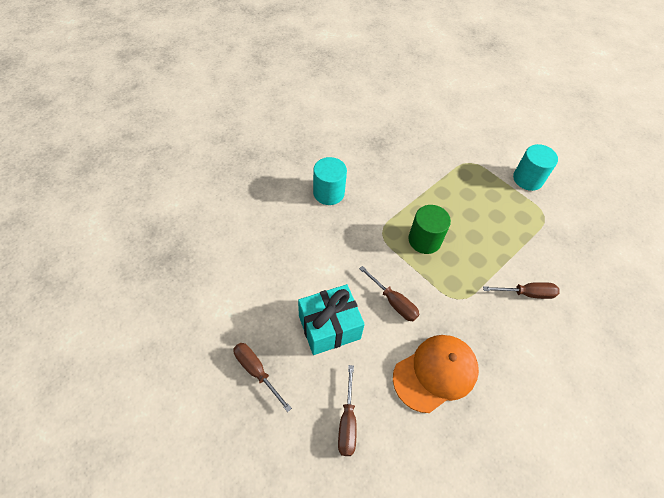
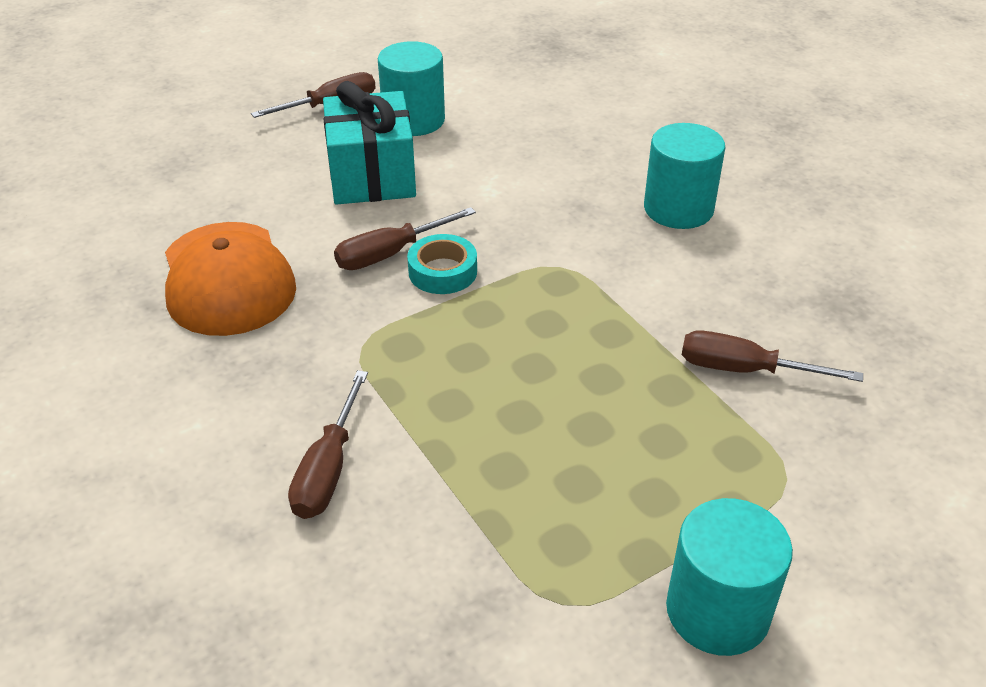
camera: 105 degrees right, 15 degrees down
(267, 318) = (413, 120): none -> turquoise cylinder
(347, 422) = (208, 174): brown screwdriver -> brown screwdriver (744, 370)
(400, 277) = (442, 272): none -> turquoise tape
(424, 240) = (526, 325): green cylinder -> none

